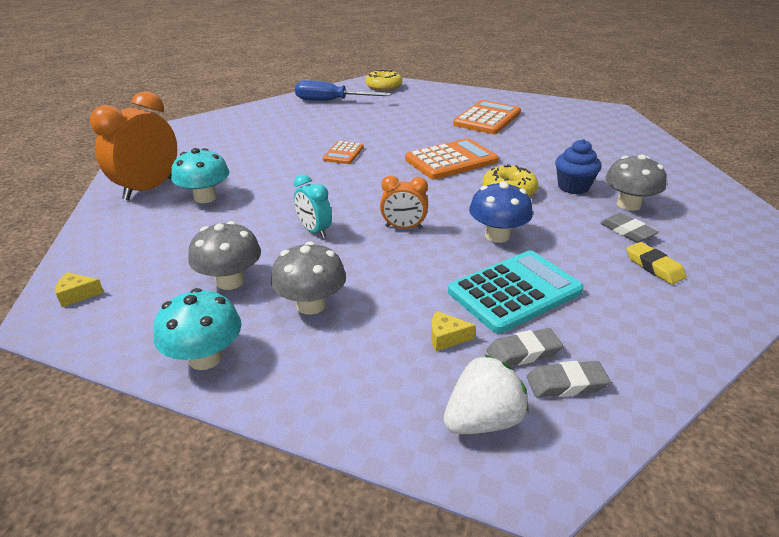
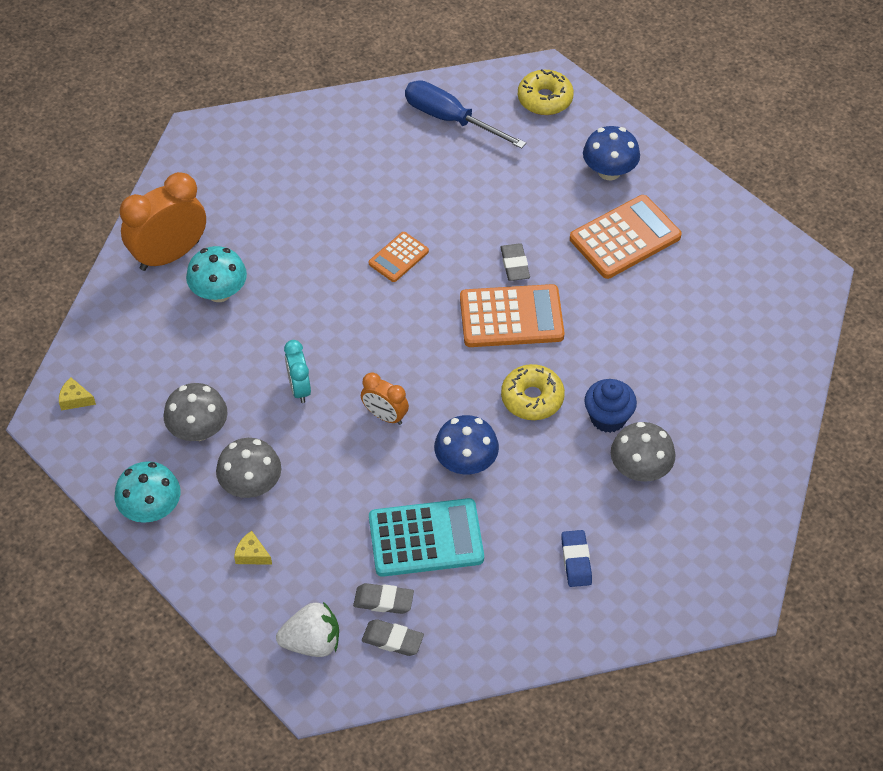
camera: 25 degrees right, 20 degrees up
(446, 338) = (335, 563): yellow cheese -> yellow cheese (252, 554)
(449, 100) = (609, 171): none -> blue mushroom
(627, 231) = (597, 507): grey eraser -> grey eraser (514, 265)
(654, 267) = (576, 561): yellow eraser -> blue eraser

